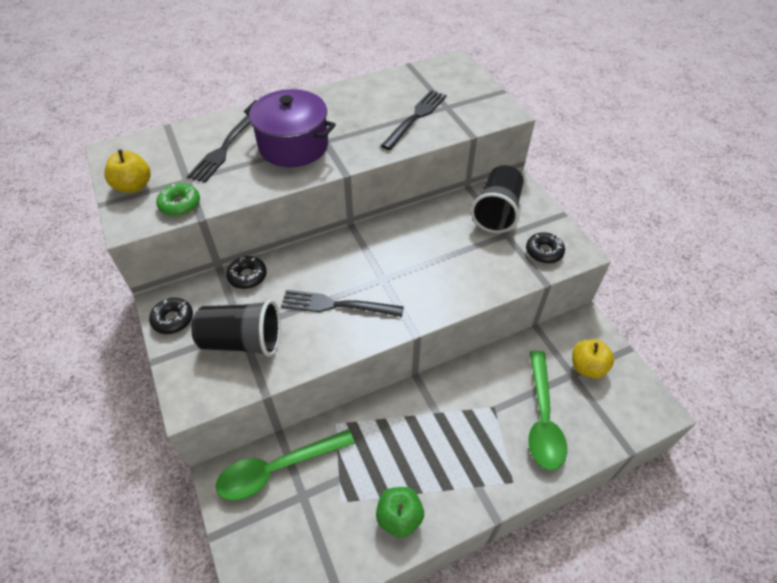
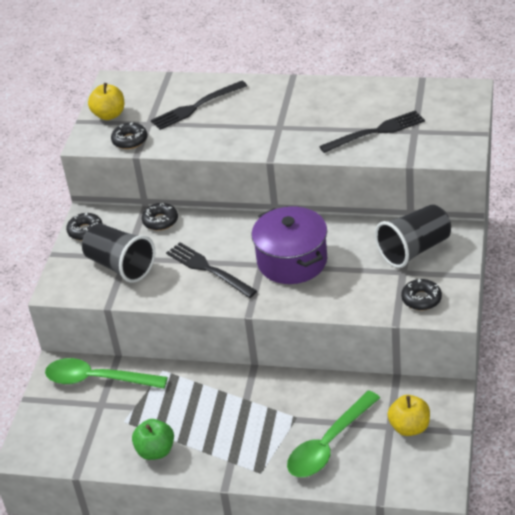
camera: 40 degrees right, 10 degrees down
(180, 204) = (130, 140): green donut -> black donut
(293, 146) = (250, 122): purple pot -> purple pot (292, 261)

